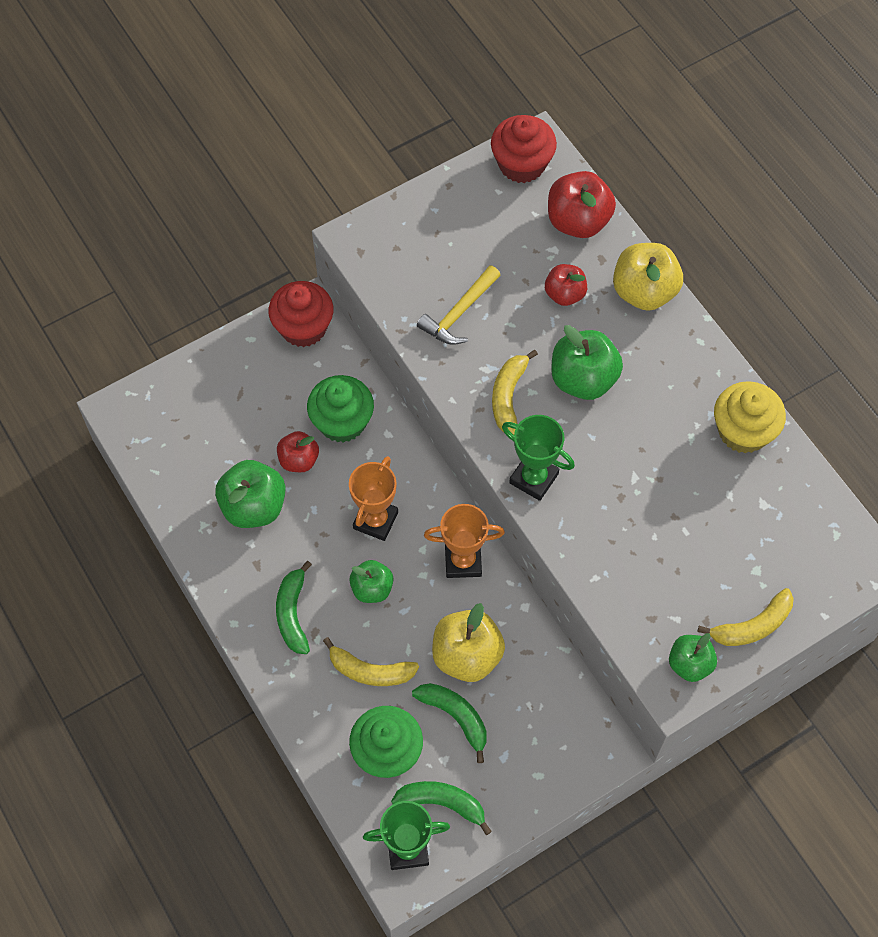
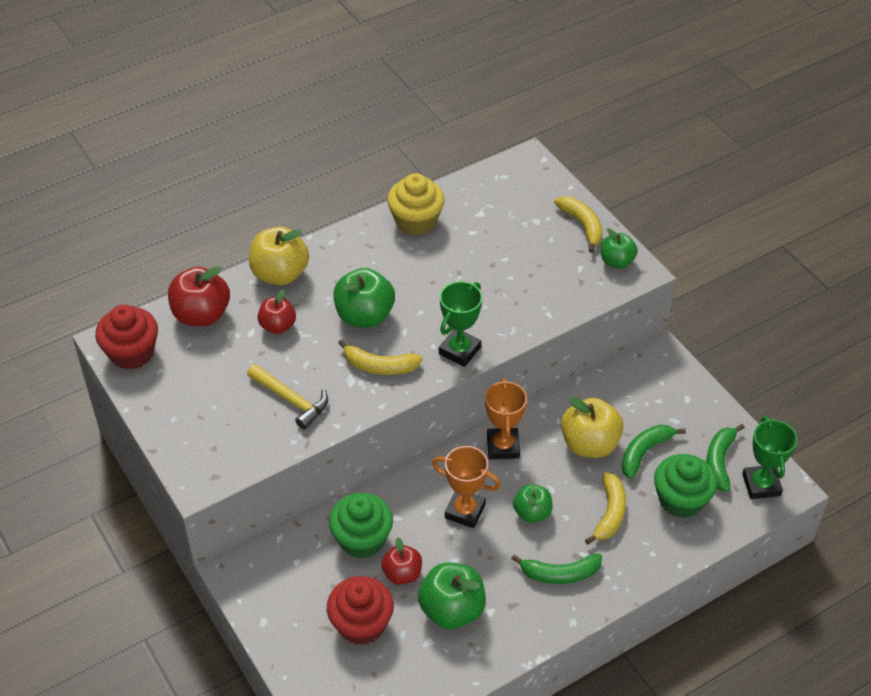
camera: 90 degrees left, 15 degrees down
(303, 327) = (254, 575): red cupcake -> red cupcake (361, 624)

